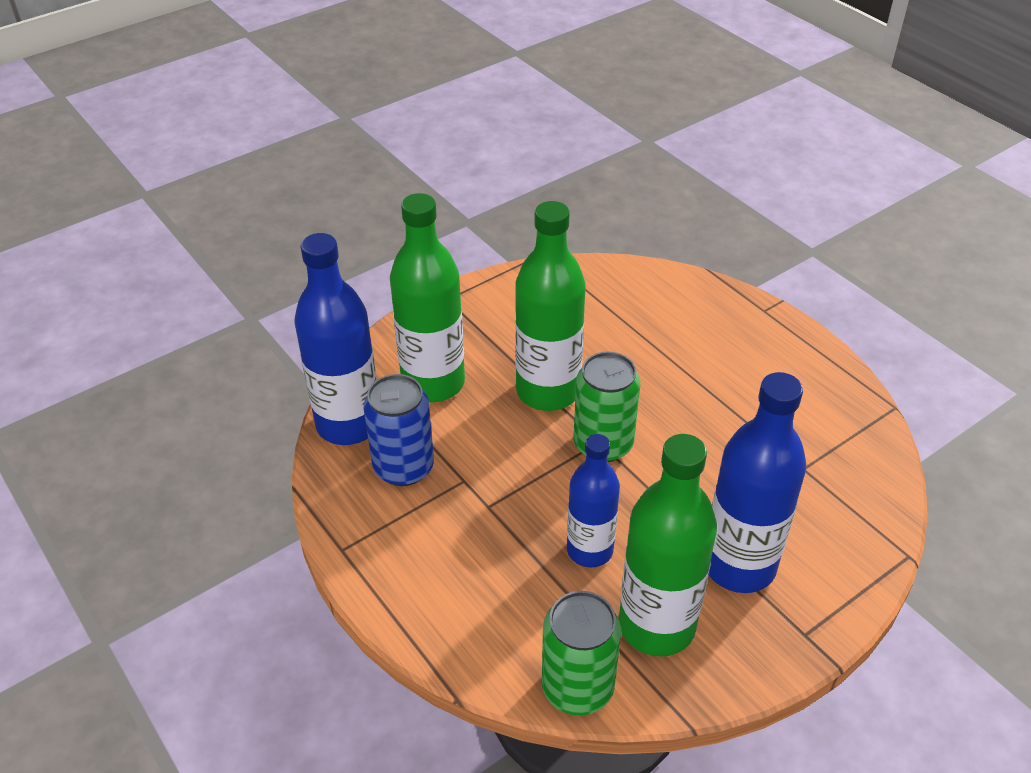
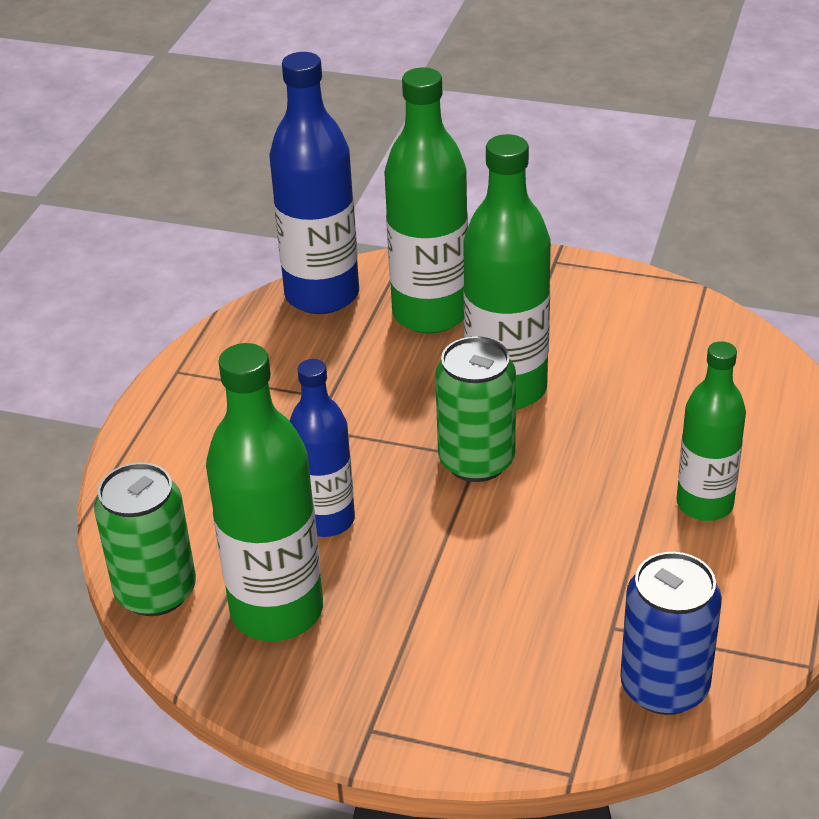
camera: 55 degrees right, 5 degrees down
(403, 467) = (306, 353): blue can -> blue can (664, 687)
(734, 370) = (704, 504): none -> green bottle
(739, 565) = (414, 636): blue bottle -> none

